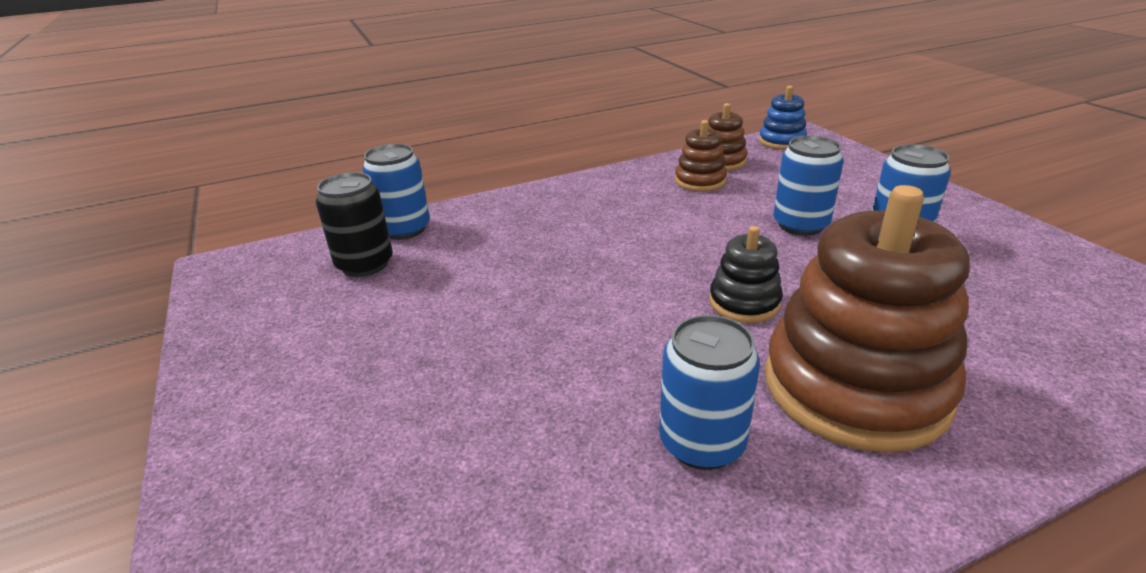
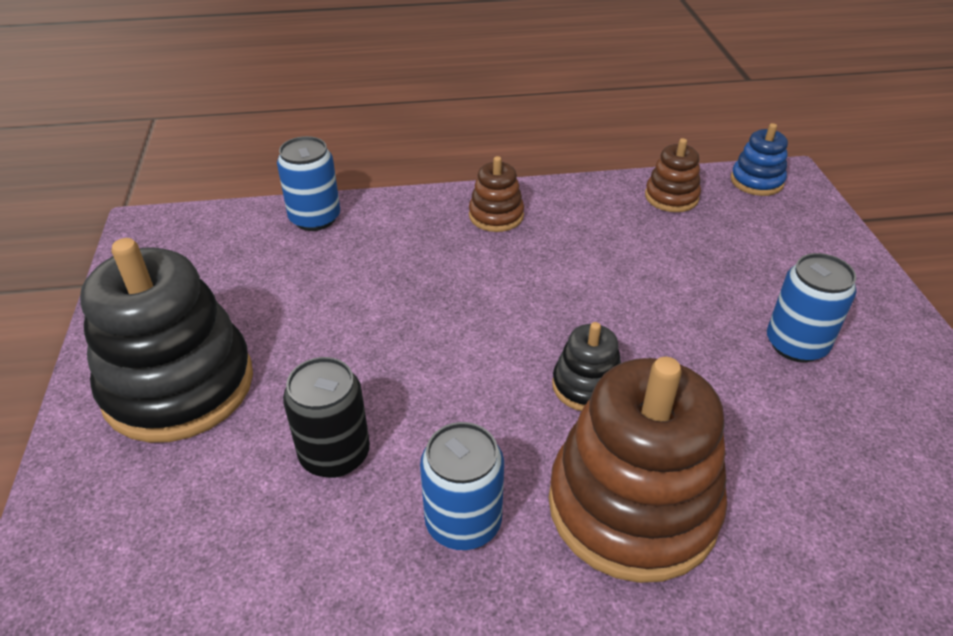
camera: 15 degrees right, 10 degrees up
(317, 394) = (179, 385): none -> black stacking toy
(365, 264) = (265, 254): black can -> black can (335, 454)
(700, 181) = (632, 220): brown stacking toy -> brown stacking toy (496, 216)
(800, 225) = (703, 304): blue can -> none

